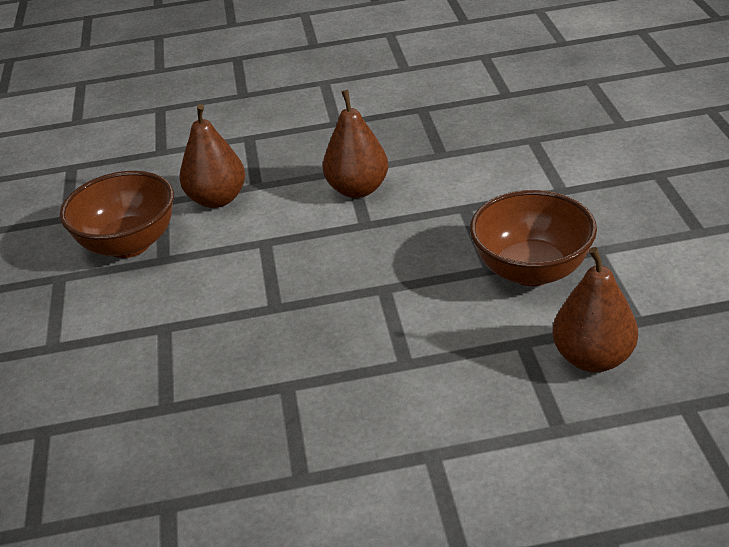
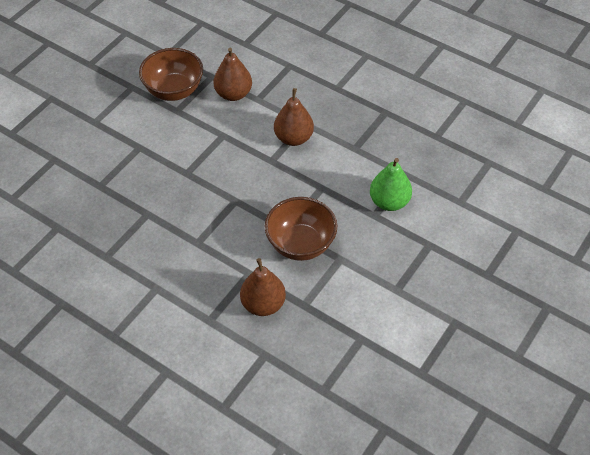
camera: 40 degrees right, 15 degrees up
(556, 170) = (389, 202): none -> green pear

